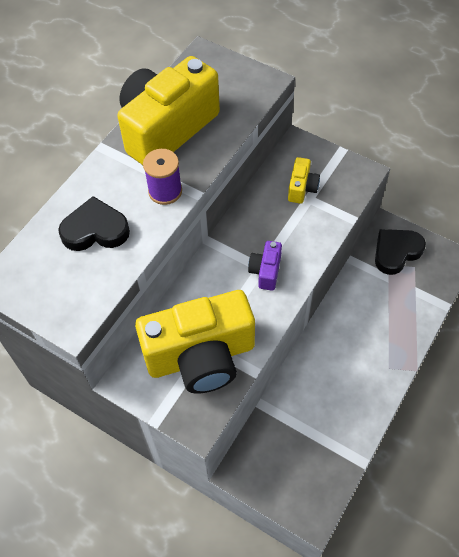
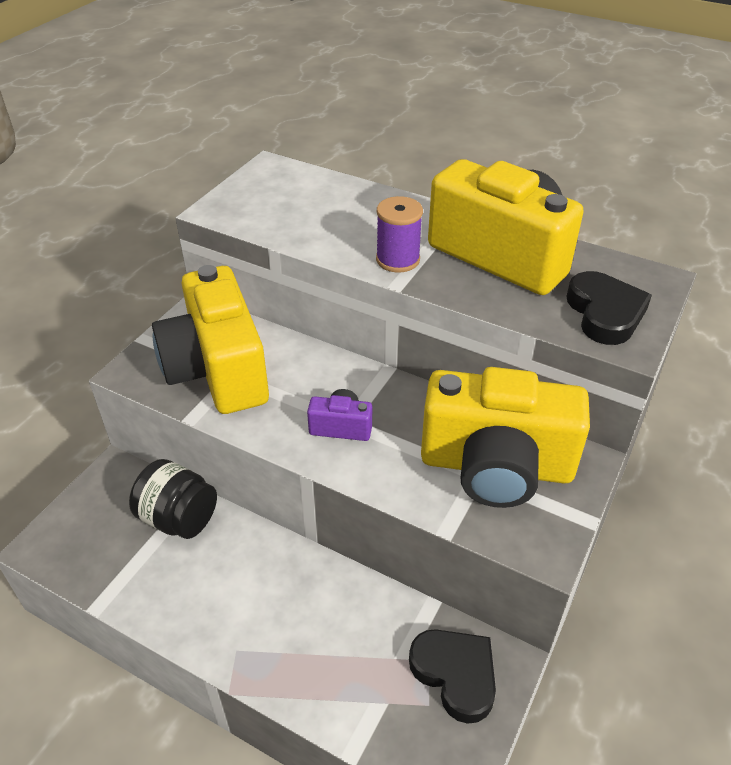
camera: 85 degrees right, 15 degrees down
(95, 230) = (336, 214): black heart -> black heart (605, 313)
(287, 415) = (179, 518): none -> black jar
(302, 188) = (496, 466): yellow camera -> yellow camera, size x2.36

